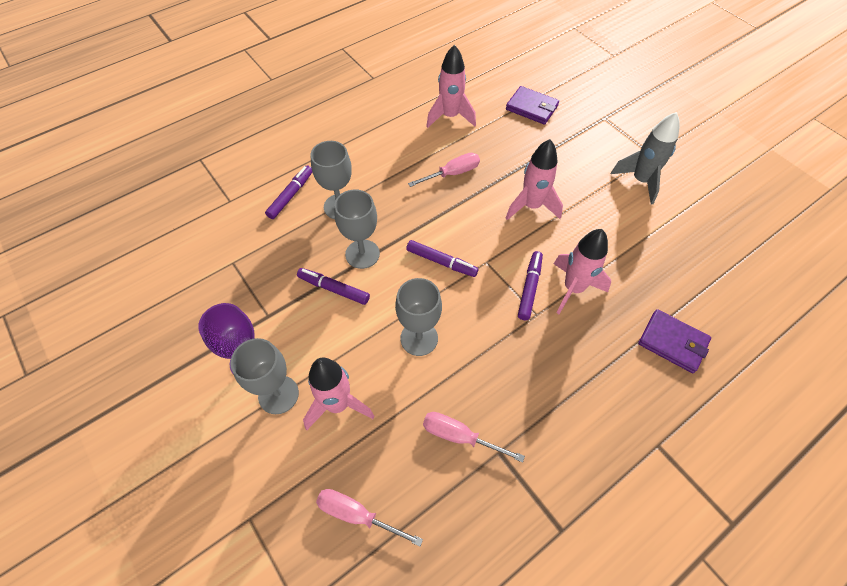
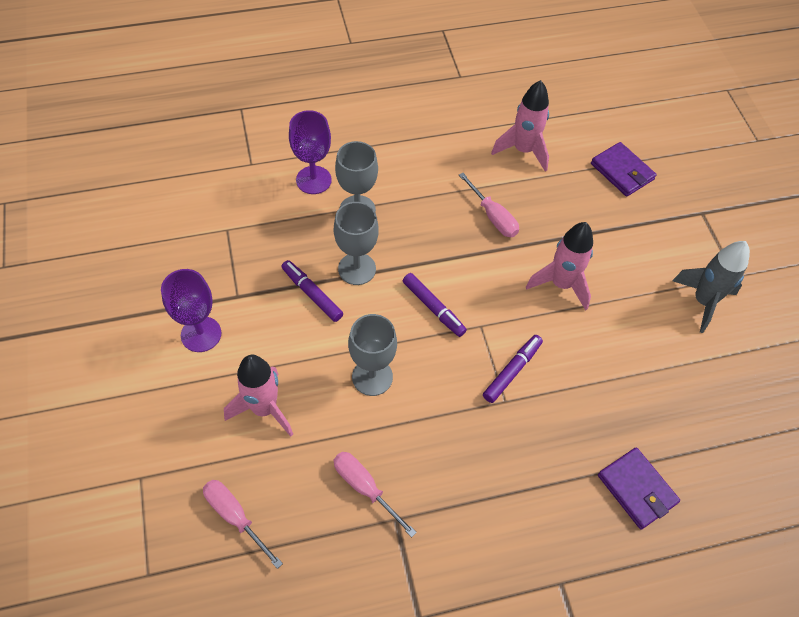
camera: 20 degrees right, 0 degrees up
(278, 394) = (214, 376): grey goblet -> none
(291, 195) = (313, 180): purple marker -> purple goblet
(452, 173) = (493, 216): pink screwdriver -> pink screwdriver turned 60 degrees clockwise
(573, 288) = (559, 390): pink rocket -> none

